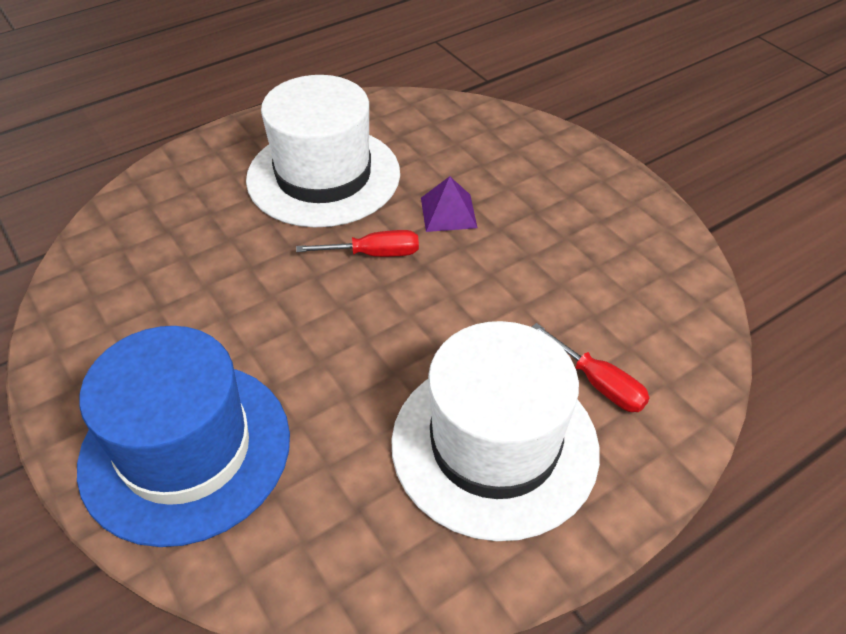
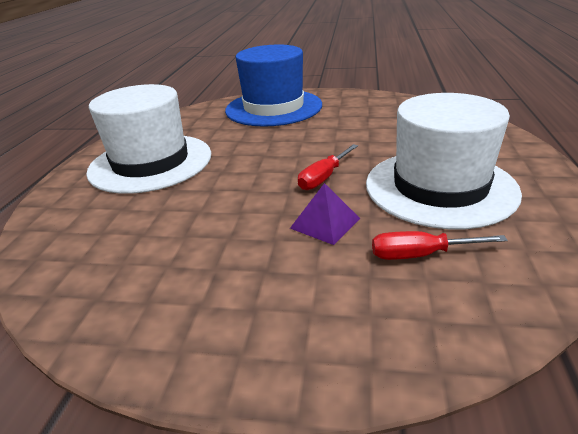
camera: 135 degrees right, 15 degrees down
(598, 383) = (112, 206): red screwdriver -> red screwdriver (420, 255)

